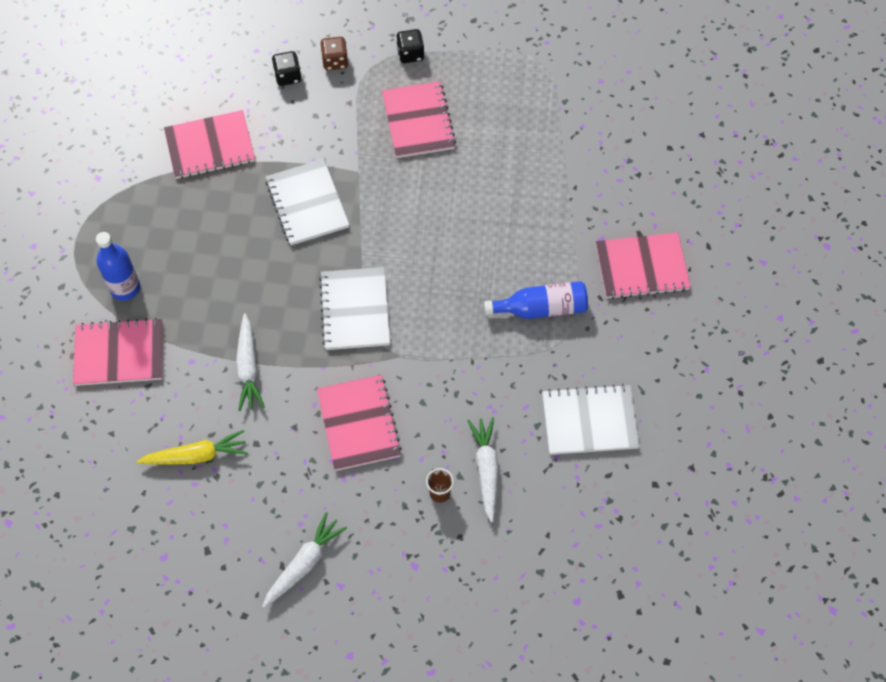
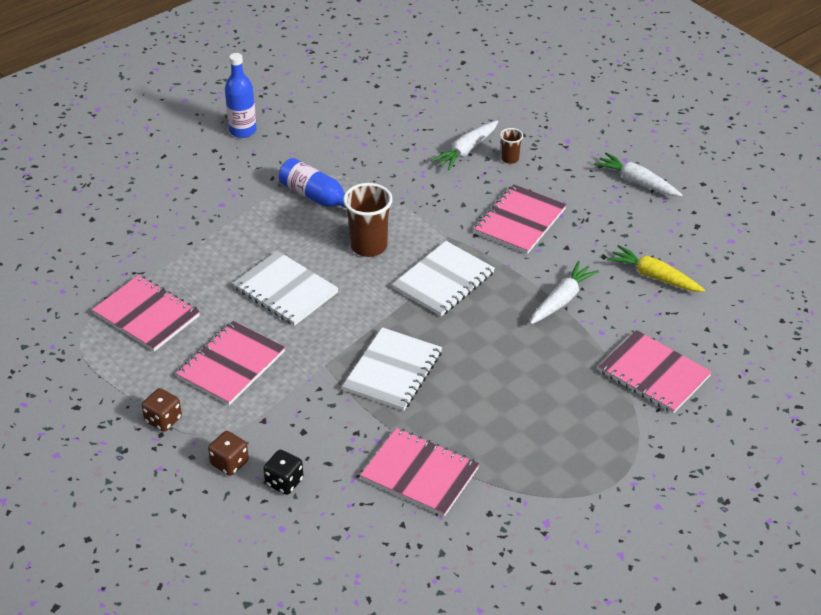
camera: 135 degrees left, 20 degrees down
(125, 288) = (606, 416): blue bottle -> blue bottle (242, 130)
(304, 563) = (637, 182): white carrot -> white carrot turned 45 degrees clockwise
(410, 54) = (163, 420): black dice -> brown dice
(446, 295) = (369, 246): none -> brown cup
(589, 421) = (372, 131): white notebook -> white notebook (285, 290)
(641, 267) = (221, 174): pink notebook -> pink notebook (146, 315)

